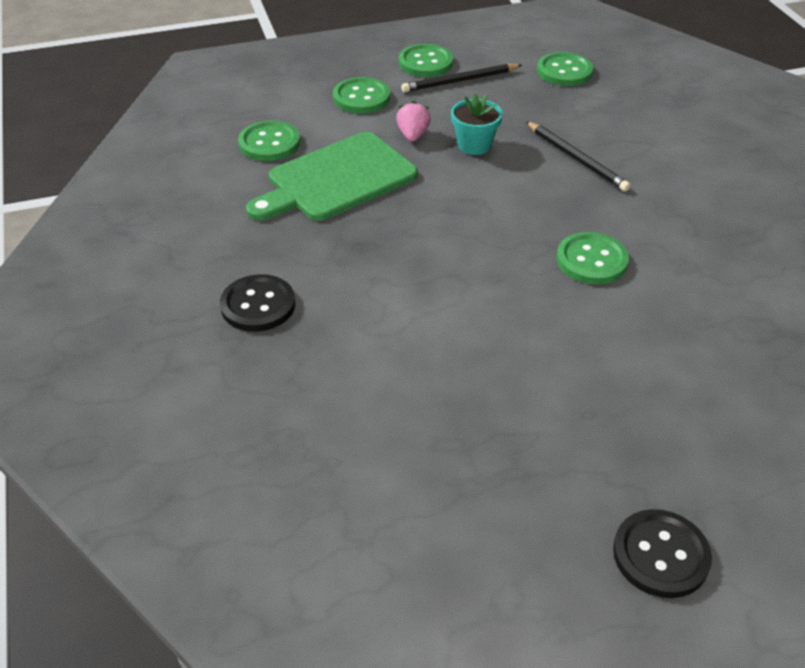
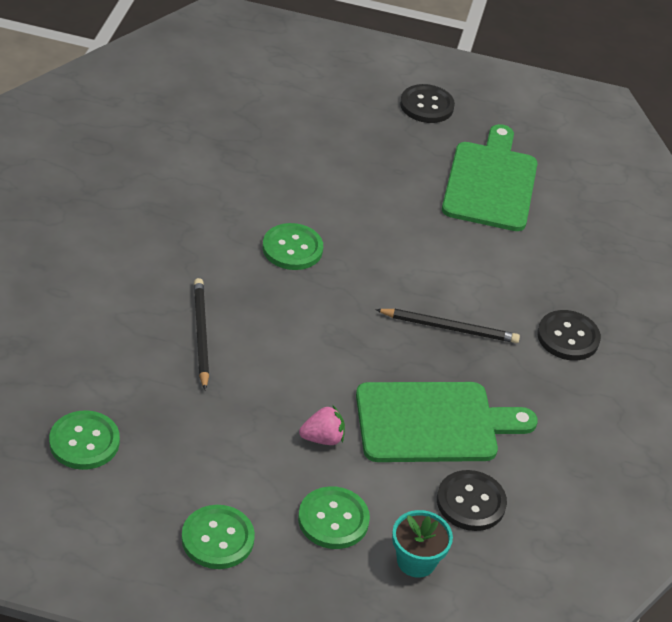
camera: 155 degrees left, 0 degrees up
(269, 143) = (471, 502): green button -> black button
(413, 135) = (322, 438): pink strawberry -> pink strawberry turned 135 degrees counterclockwise
(460, 81) = (207, 488): black pencil -> black pencil (449, 328)
(470, 462) = (490, 183): none -> green cutting board
(474, 145) = (275, 396): turquoise flower pot -> turquoise flower pot (416, 561)

